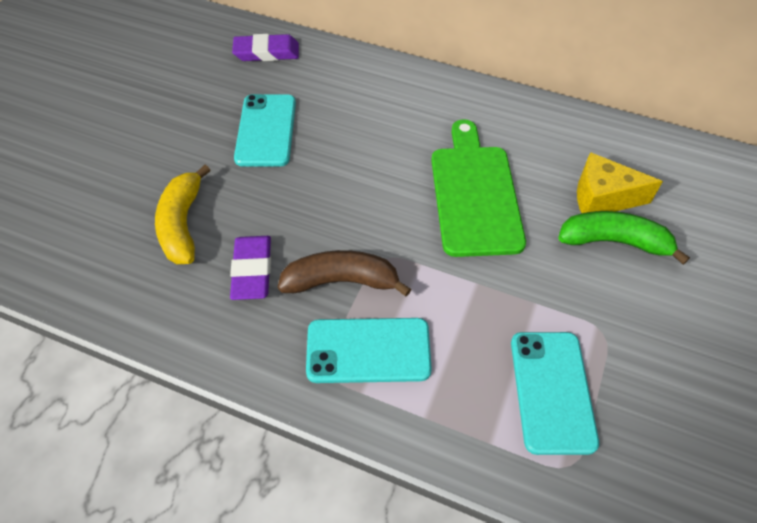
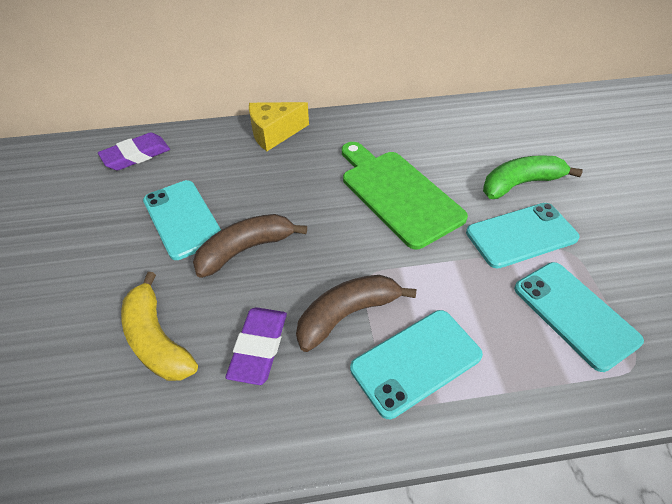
camera: 30 degrees left, 5 degrees down
(252, 270) = (259, 347): purple eraser -> purple eraser turned 45 degrees clockwise
(298, 182) = (245, 249): none -> brown banana
(566, 293) = (521, 235): none -> turquoise phone
(602, 198) = (487, 157): yellow cheese -> yellow cheese (274, 133)

